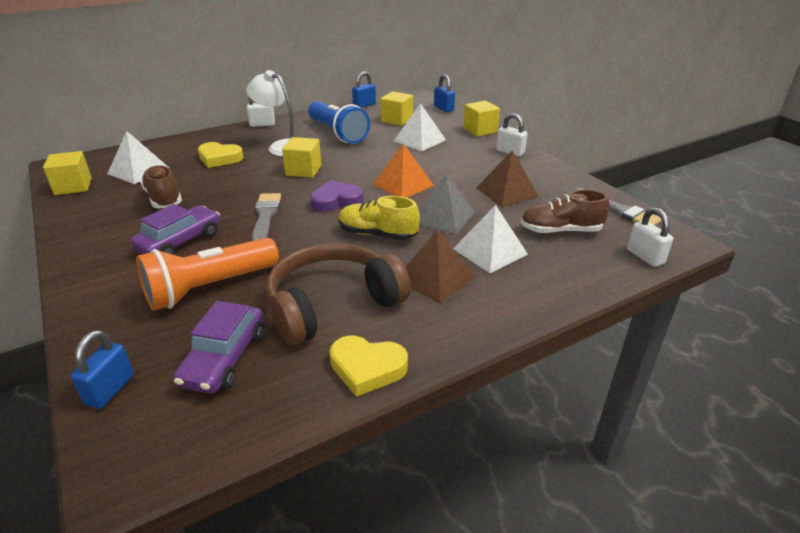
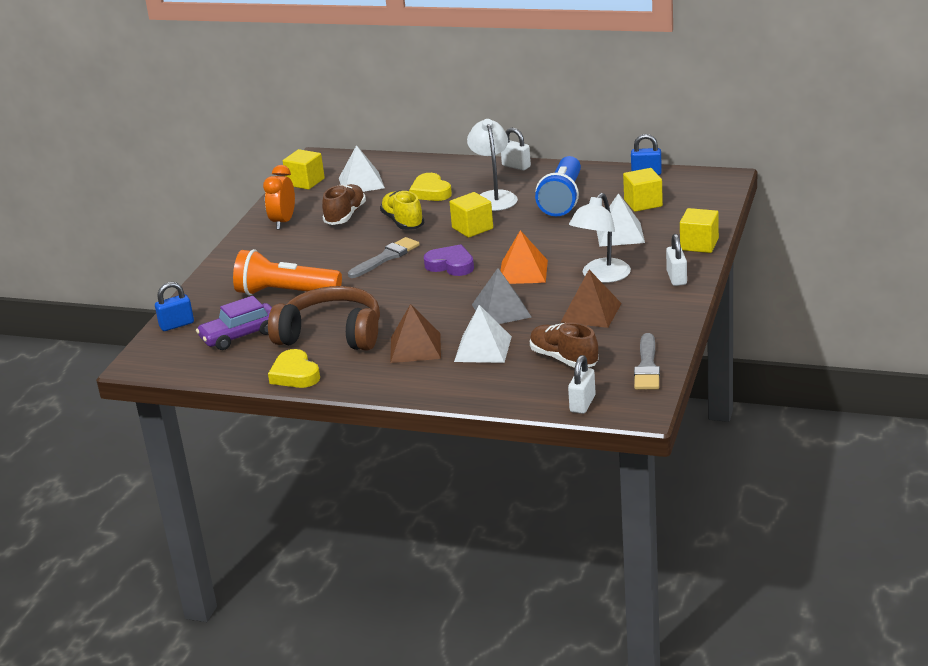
camera: 50 degrees right, 5 degrees down
(99, 225) = (283, 222): none -> orange clock
(180, 241) = (311, 254): purple car -> none
(377, 234) = (433, 303): yellow shoe -> yellow shoe (403, 222)
(443, 108) = (717, 205): blue padlock -> none
(463, 168) = (601, 276): none -> white lamp

